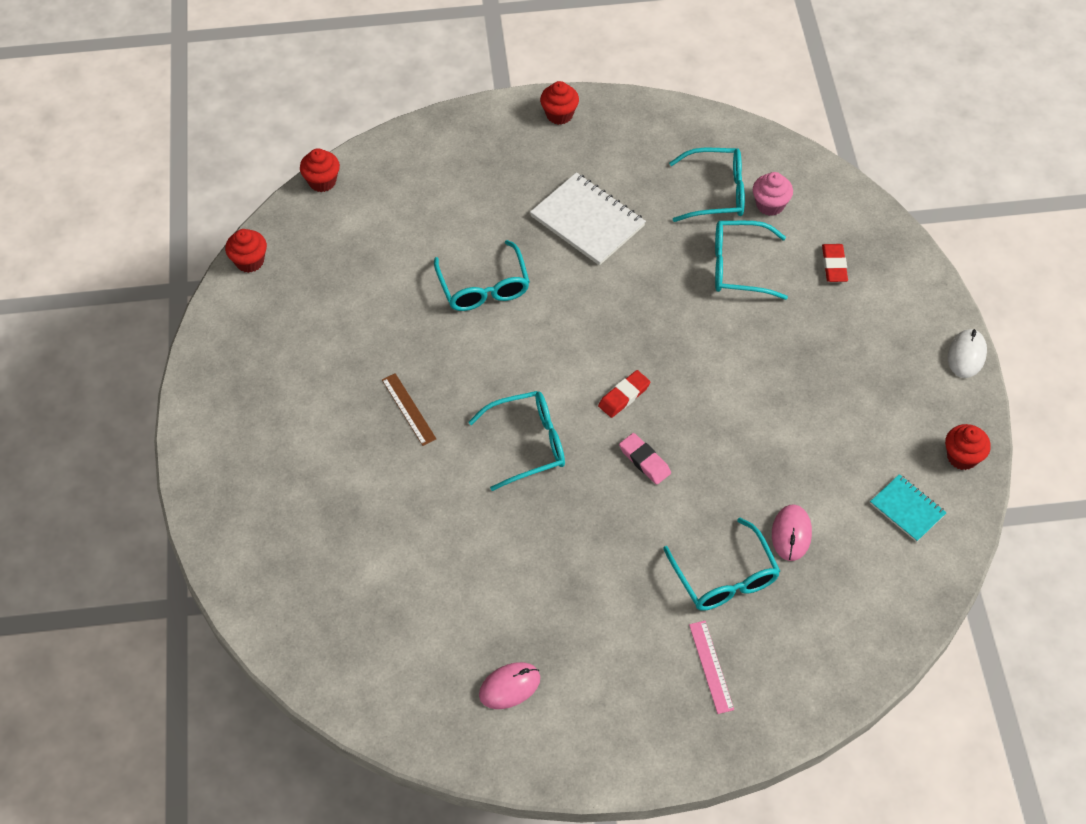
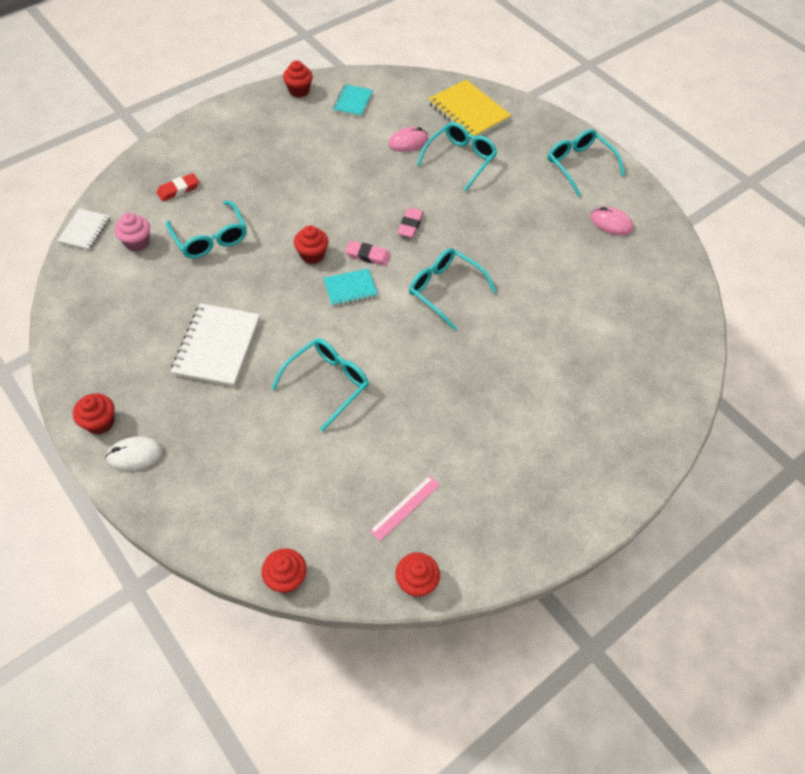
camera: 125 degrees left, 0 degrees up
(408, 409) = (471, 374): brown ruler -> none
(587, 358) = (350, 288): none -> turquoise notebook
(624, 396) = (368, 255): red eraser -> pink eraser
(657, 346) = (312, 255): none -> red cupcake
(711, 666) = (519, 145): pink ruler -> pink ruler (405, 507)
(716, 192) = (141, 278): turquoise glasses -> turquoise glasses (579, 165)
(814, 169) = (85, 230): none -> white notebook
(814, 642) = (468, 111): none -> yellow notebook
(966, 355) = (218, 108): white mouse -> white mouse (135, 455)

